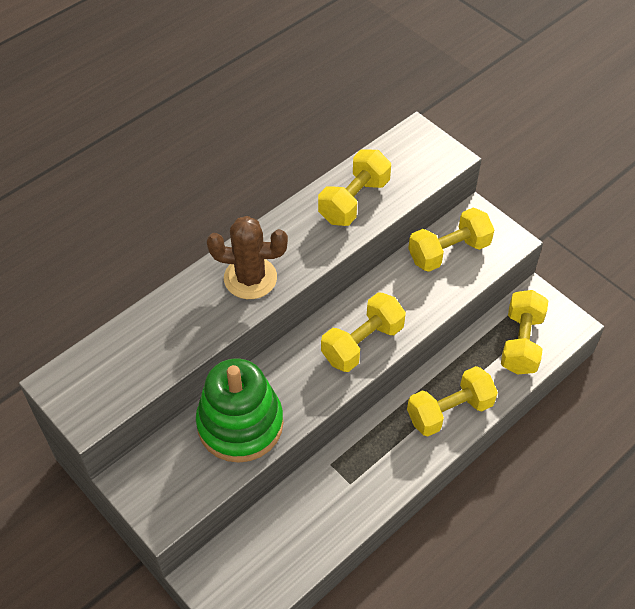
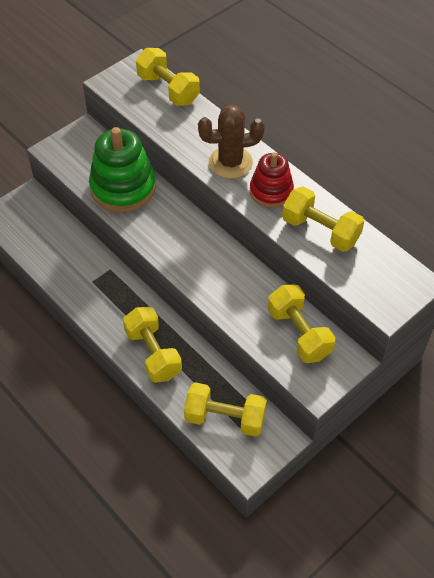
camera: 90 degrees right, 0 degrees up
(250, 278) = (230, 162): brown cactus -> brown cactus turned 75 degrees clockwise
(297, 241) = (271, 191): none -> red stacking toy
(362, 343) = (195, 264): yellow dumbbell -> yellow dumbbell (168, 89)

